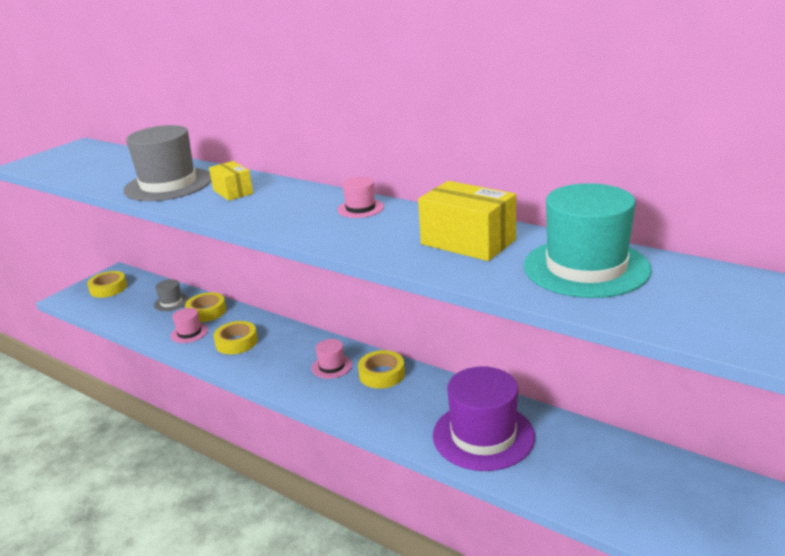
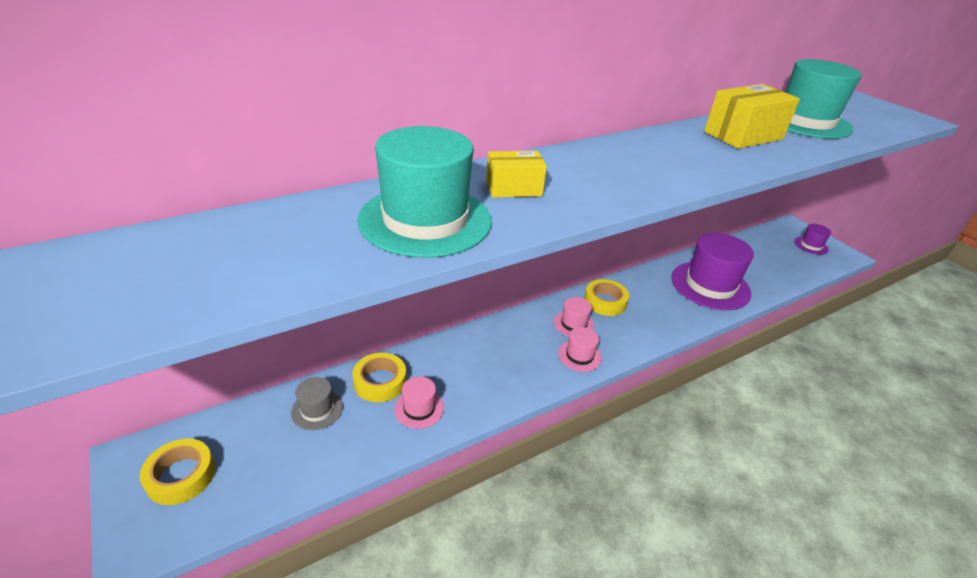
camera: 70 degrees left, 10 degrees up
(168, 184) = (425, 220): grey hat -> turquoise hat
(236, 342) = (477, 374): yellow tape -> none
(360, 208) = (636, 148): pink hat -> pink hat (579, 356)
(715, 521) = (811, 245): none -> purple hat

